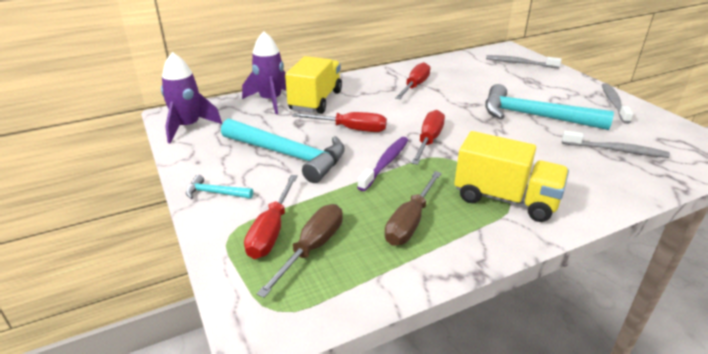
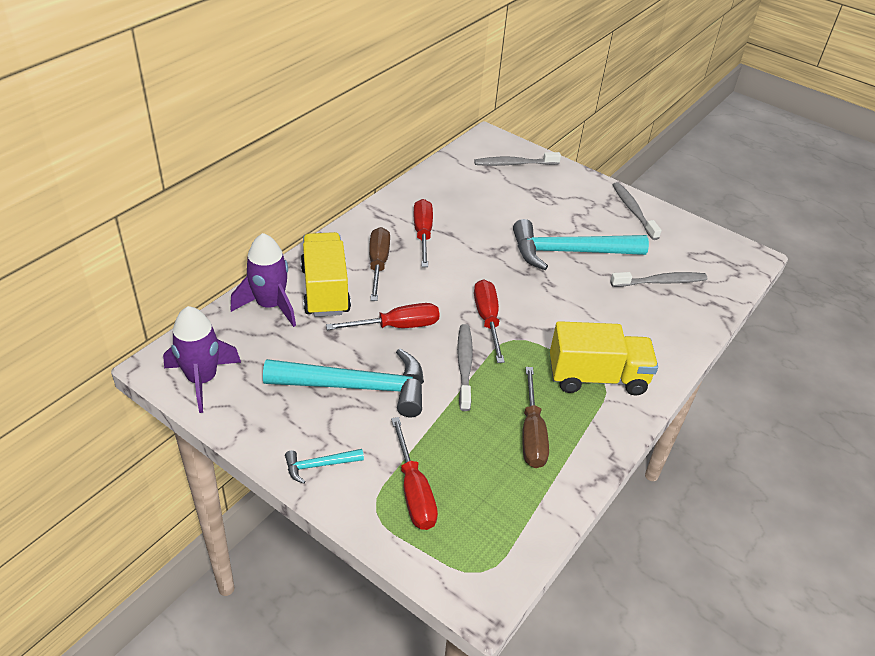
camera: 30 degrees left, 10 degrees up
(312, 248) = (465, 496): brown screwdriver -> brown screwdriver (378, 264)
(385, 163) = (464, 366): purple toothbrush -> grey toothbrush

